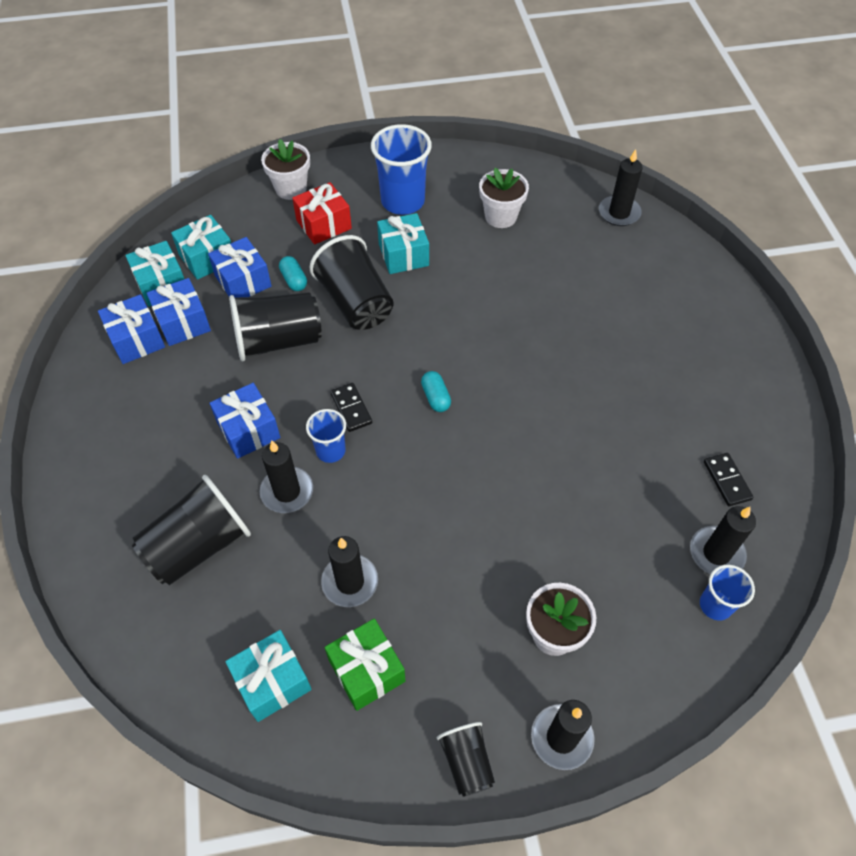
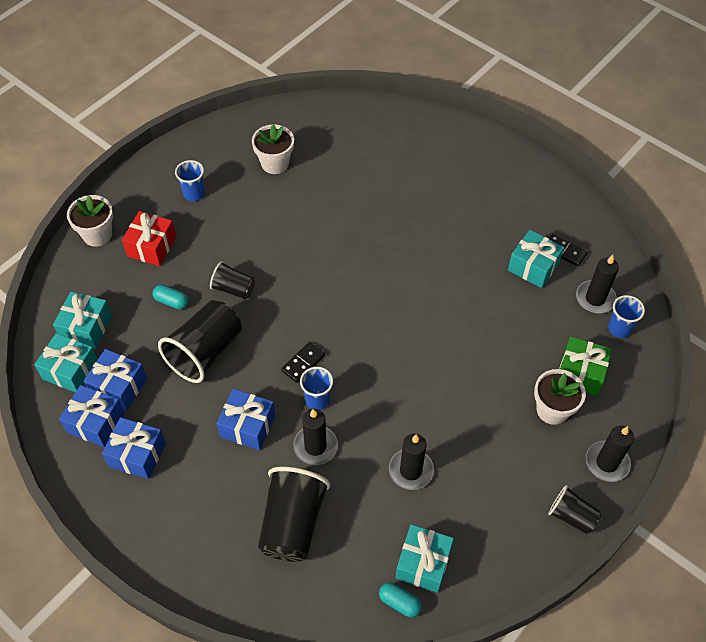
camera: 40 degrees left, 0 degrees up
(243, 281) = (133, 327): blue gift -> blue gift (137, 454)
(351, 408) = (303, 363): black domino -> black domino turned 75 degrees counterclockwise
(356, 302) = (233, 289): black cup -> black cup, size x0.55
(366, 670) = (471, 513): green gift -> green gift (580, 373)
(403, 201) = (194, 194): blue cup -> blue cup, size x0.55
(403, 255) = (233, 233): turquoise gift -> turquoise gift (533, 267)
(435, 397) = (351, 317): turquoise capsule -> turquoise capsule (399, 602)
(619, 213) = (351, 114): black candle -> none

